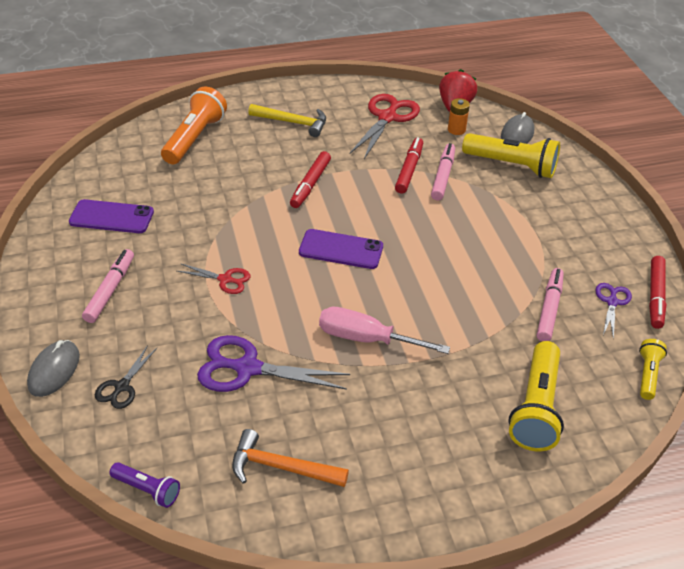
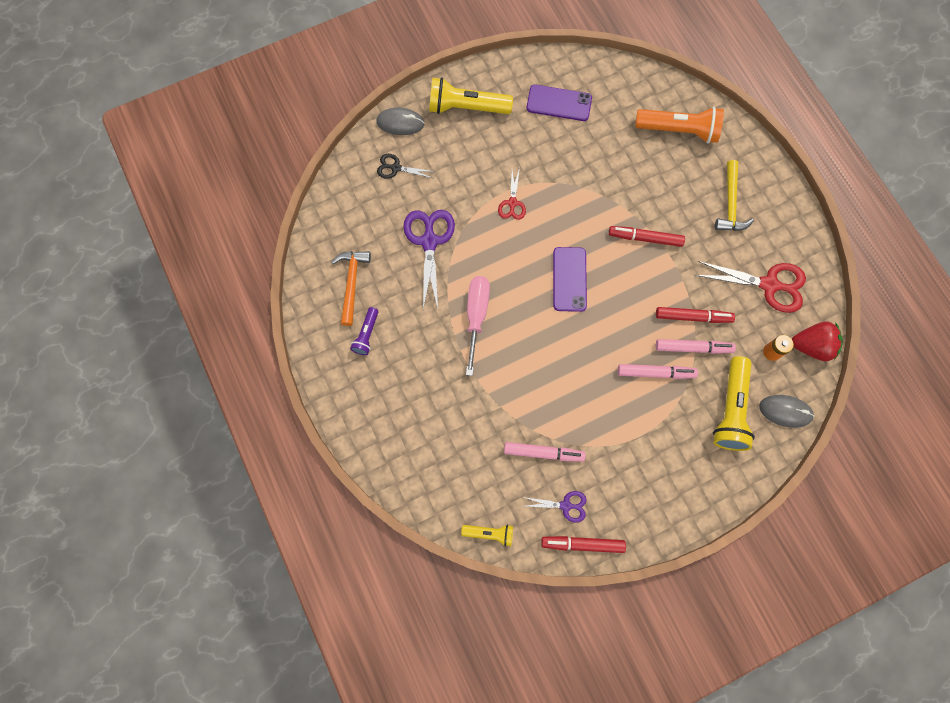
camera: 80 degrees right, 30 degrees up
(110, 290) = (481, 130): pink marker -> pink marker (655, 373)
(111, 217) = (559, 103): purple phone -> purple phone turned 75 degrees counterclockwise
(147, 490) = (320, 209): purple flashlight -> purple flashlight (366, 335)
(535, 408) = (437, 447): yellow flashlight -> yellow flashlight (466, 107)

